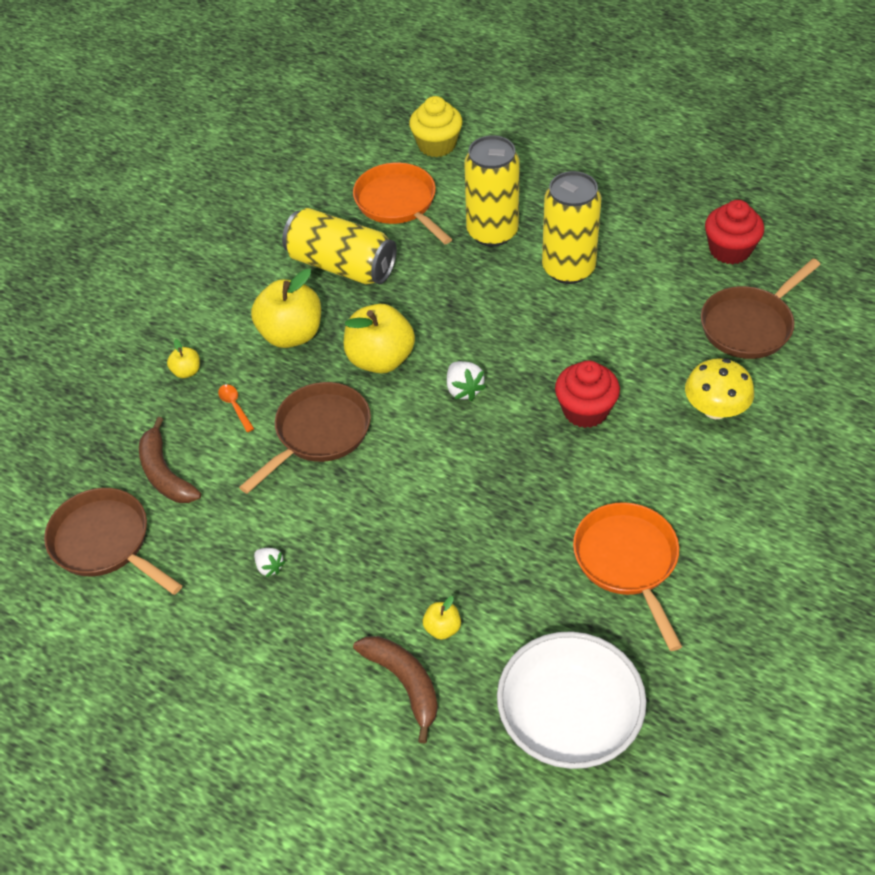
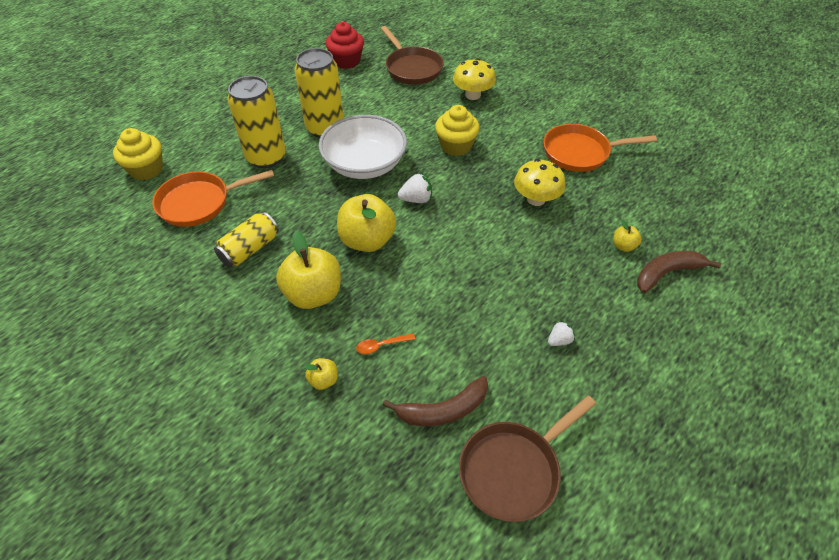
camera: 80 degrees left, 0 degrees up
(319, 433) = (431, 290): brown pan -> none
(341, 265) = (250, 249): yellow can -> yellow can, size x0.65
(505, 517) = (536, 199): none -> yellow mushroom
(569, 718) = (691, 199): white bowl -> white bowl (365, 164)
(585, 410) = (456, 146): red cupcake -> yellow cupcake

